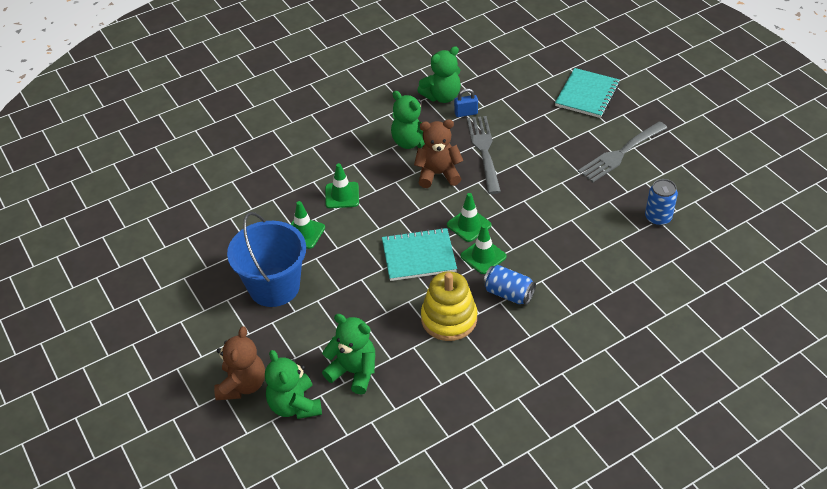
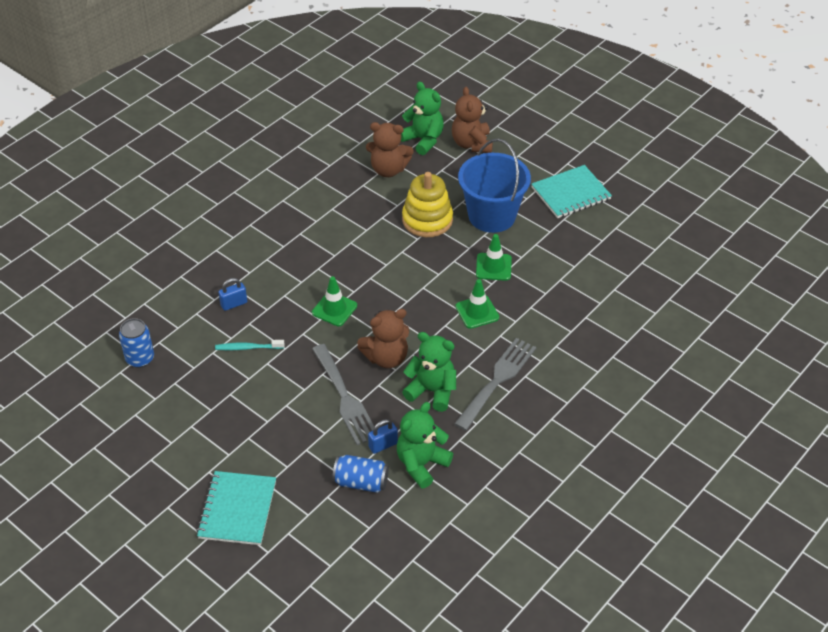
camera: 160 degrees right, 0 degrees up
(354, 372) = (388, 170): green teddy bear -> brown teddy bear
(419, 256) = (372, 269): turquoise notebook -> turquoise notebook (571, 193)
(449, 319) = (325, 223): yellow stacking toy -> yellow stacking toy (427, 220)
(483, 256) = (310, 282): green traffic cone -> none
(508, 294) = (277, 254): blue can -> blue can (361, 482)
(557, 207) = (248, 348): none -> turquoise toothbrush
(563, 250) = (234, 304): none -> blue padlock
(620, 154) = (186, 429): grey fork -> grey fork (497, 380)

